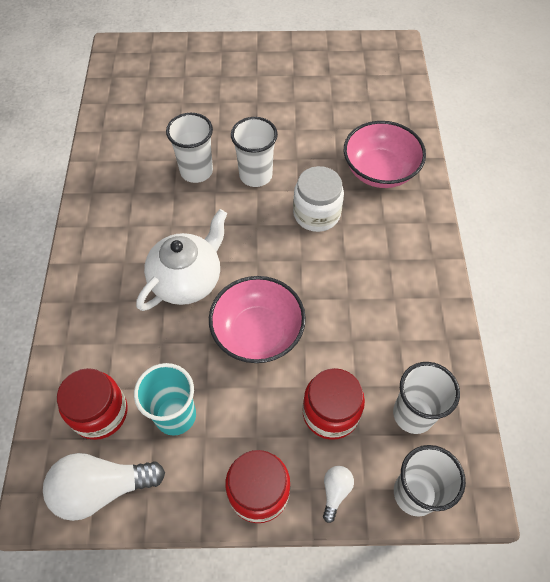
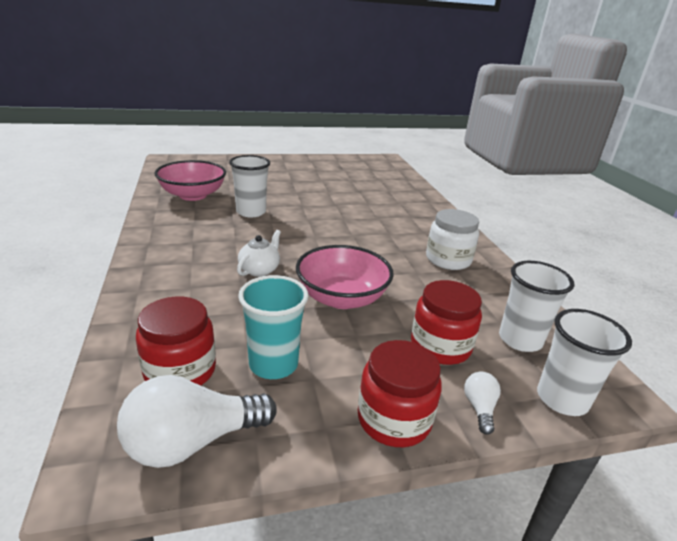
camera: 15 degrees left, 30 degrees down
(187, 280) = (259, 270): white teapot -> white teapot, size x0.57
(255, 175) = (304, 212): white cup -> none
(316, 214) = (365, 229): white jar -> white jar (448, 259)
(380, 171) = (405, 208): pink bowl -> pink bowl (193, 195)

